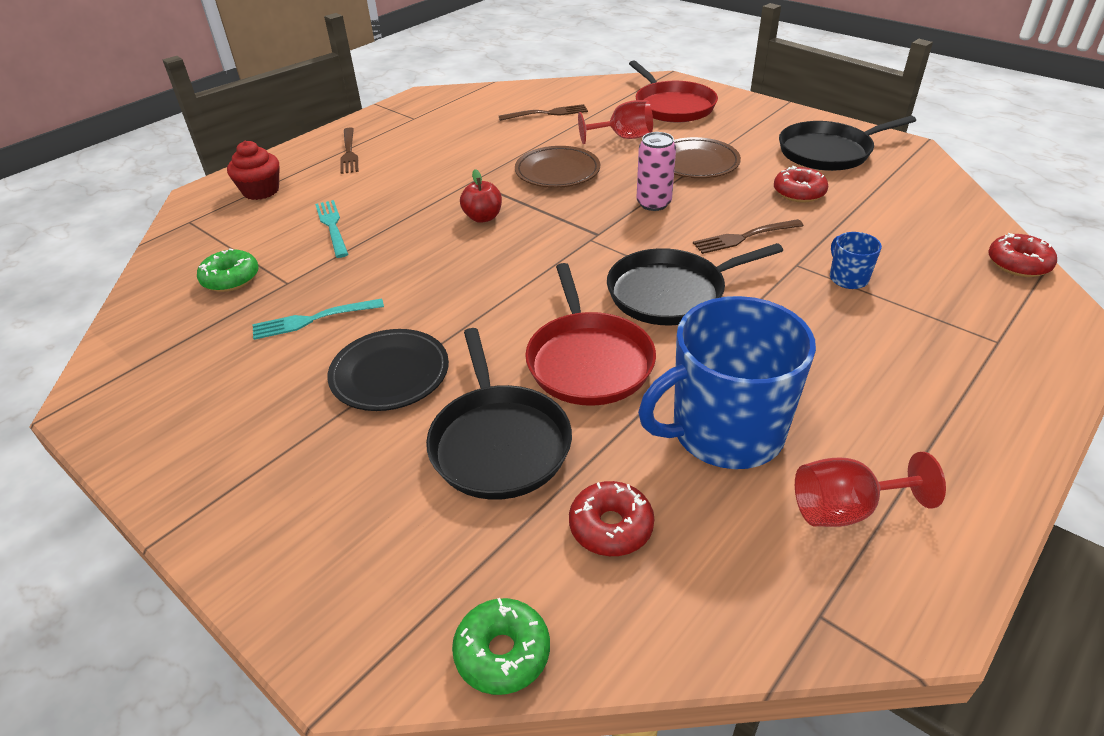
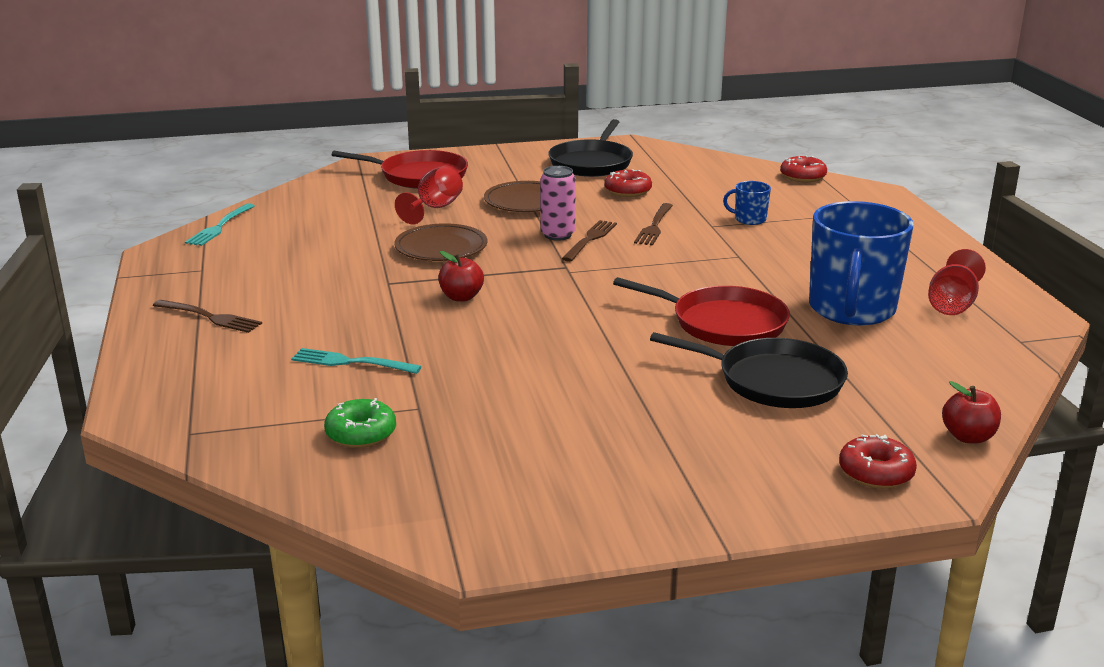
camera: 55 degrees left, 15 degrees down
(261, 191) = (200, 380): red cupcake -> none
(313, 319) = (504, 410): turquoise fork -> turquoise fork (220, 227)
(390, 374) = (636, 397): black plate -> none
(502, 653) = (968, 437): green donut -> red apple
(546, 113) = (326, 218): brown fork -> brown fork (590, 239)
(611, 527) = (897, 371): red donut -> red donut (876, 473)
(671, 293) = (684, 271): black pan -> none

